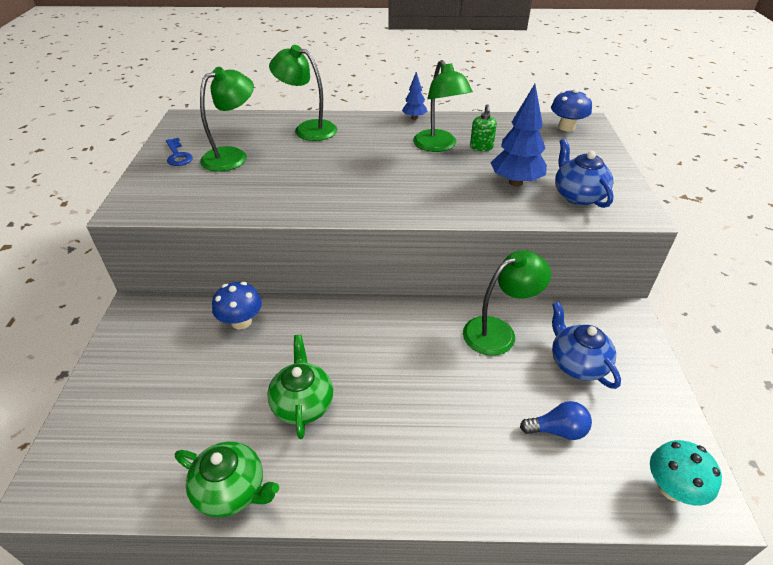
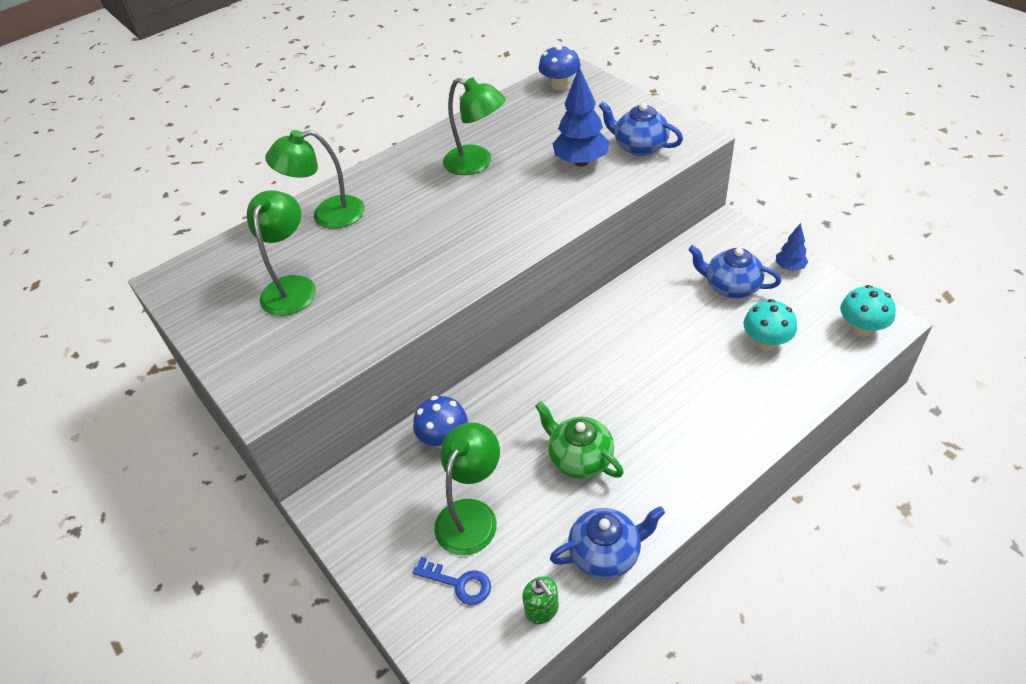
camera: 35 degrees left, 5 degrees up
(178, 155) = (229, 321): blue key -> blue key (458, 583)
(232, 490) = (606, 553): green teapot -> blue teapot
(414, 118) = (417, 146): blue tree -> blue tree (789, 267)
(481, 147) = (514, 144): green soap dispenser -> green soap dispenser (542, 610)
(498, 331) = (655, 300): green lamp -> green lamp (471, 515)
(557, 430) = (766, 342): blue light bulb -> turquoise mushroom

